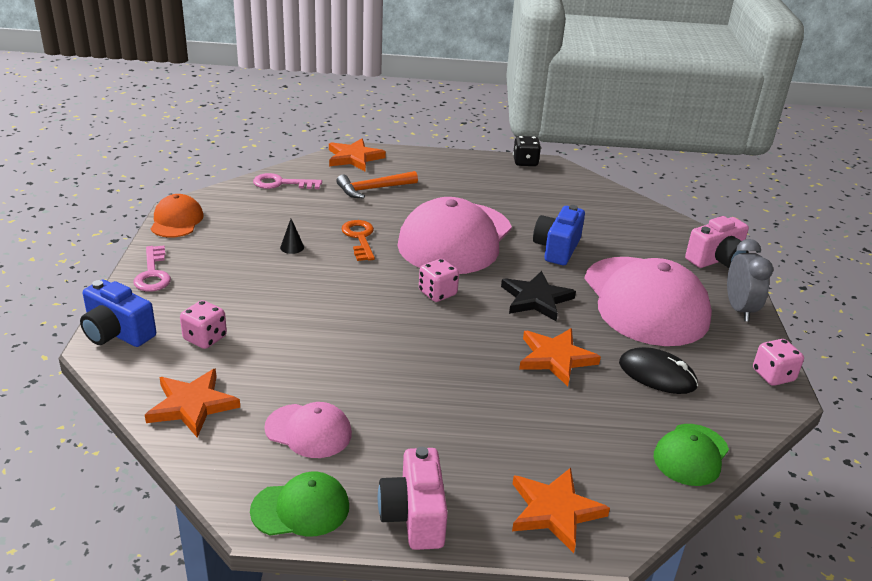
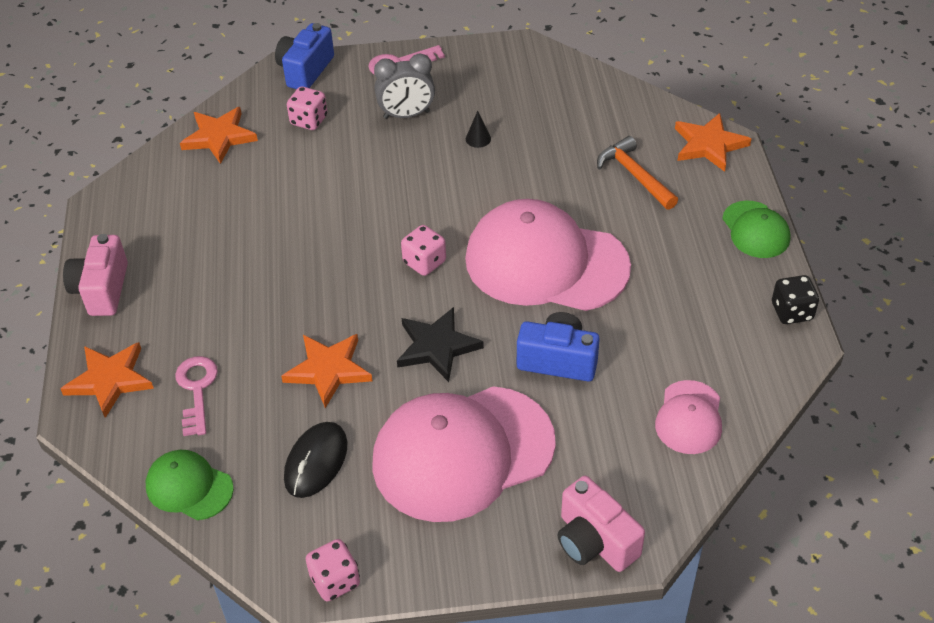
camera: 85 degrees right, 15 degrees up
(176, 220) = (499, 51): orange cap -> none
(282, 183) = (611, 101): pink key -> pink key (196, 390)
(300, 508) = (108, 223): green cap -> green cap (755, 230)
(308, 431) = (195, 209): pink cap -> pink cap (689, 417)
(359, 238) = (515, 184): orange key -> none
(414, 516) = (102, 289): pink camera -> pink camera turned 75 degrees counterclockwise
(739, 309) = (473, 558): grey clock -> grey clock (406, 115)

